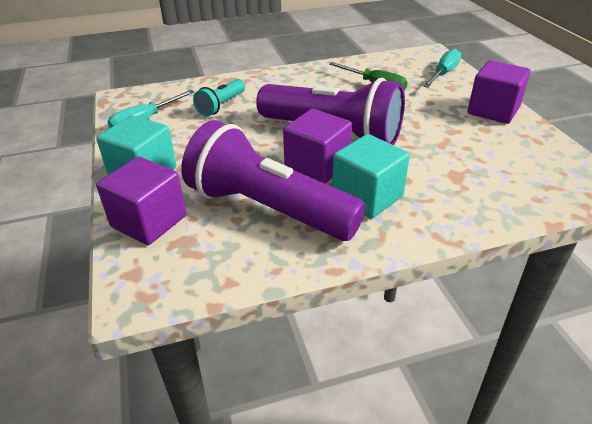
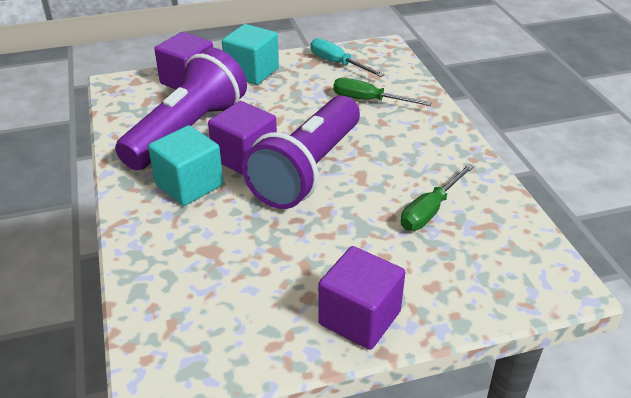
camera: 90 degrees right, 0 degrees up
(221, 105) = (368, 100): turquoise flashlight -> green screwdriver
(443, 73) = (481, 286): turquoise screwdriver -> none

